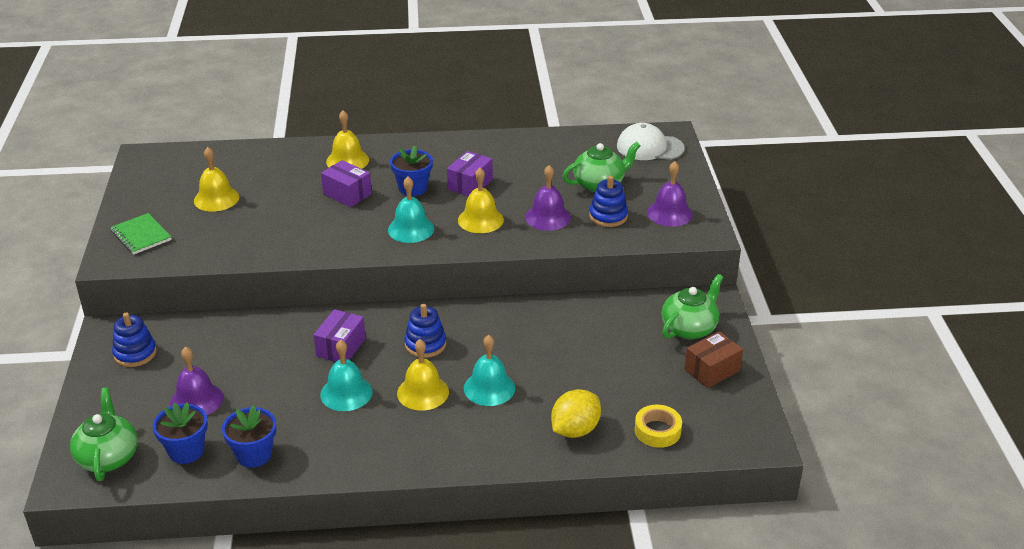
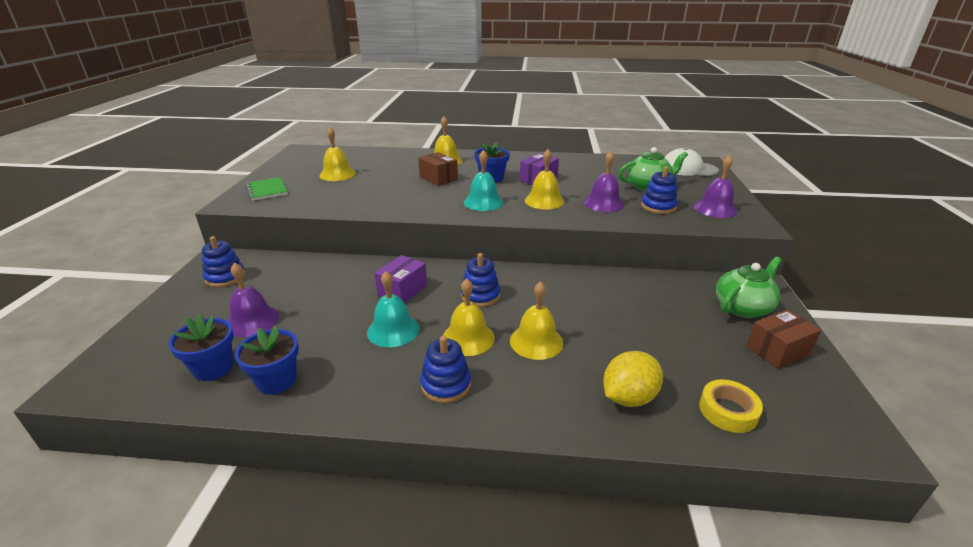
camera: 10 degrees right, 5 degrees down
(108, 457) = (137, 364): green teapot -> none
(347, 194) = (438, 178): purple box -> brown box
(412, 439) = (446, 385): none -> blue stacking toy
(489, 388) = (536, 341): turquoise bell -> yellow bell

